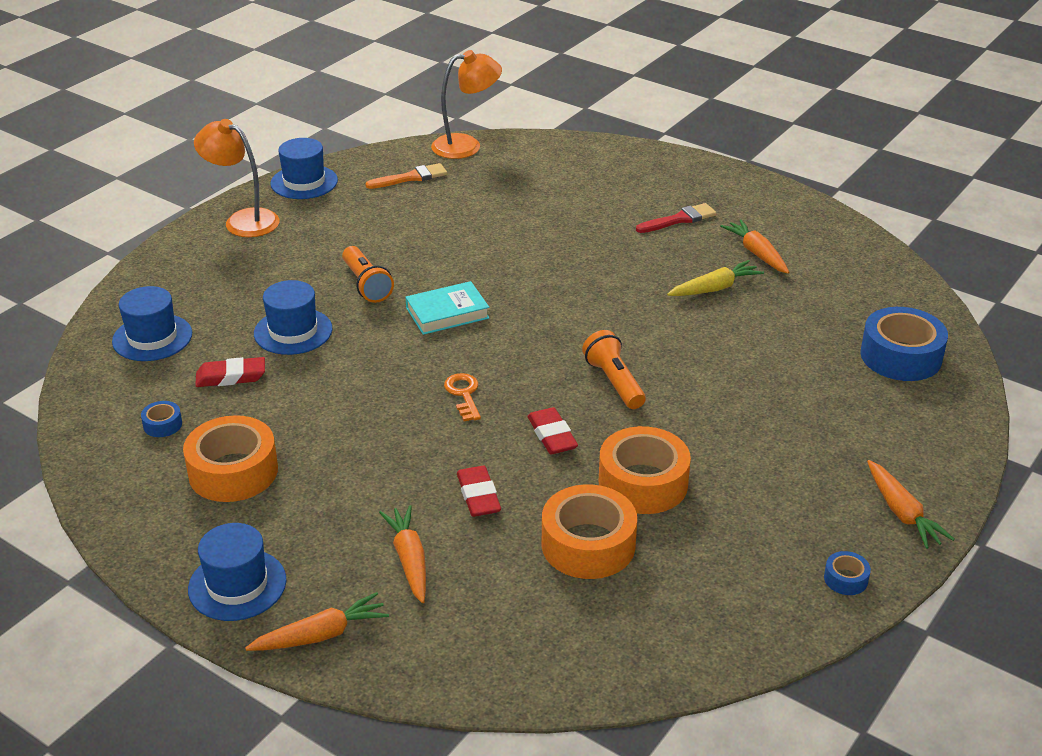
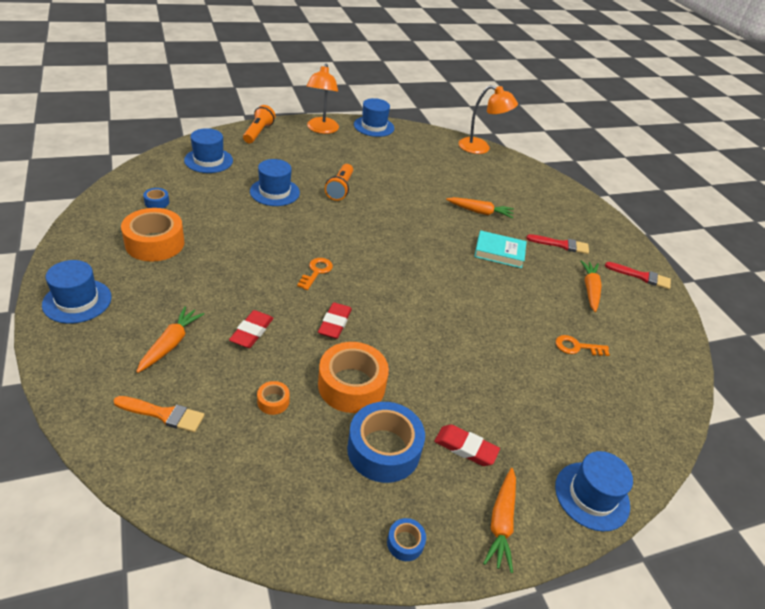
camera: 30 degrees right, 5 degrees up
(231, 377) = (217, 197): red eraser -> red eraser (465, 448)
(243, 220) = (321, 129): orange lamp -> orange lamp turned 150 degrees counterclockwise
(321, 635) = (75, 355): orange carrot -> orange carrot (480, 212)
(411, 177) = (431, 149): orange brush -> orange brush (163, 414)
(447, 313) = (363, 225): turquoise book -> turquoise book (499, 252)
(588, 545) = (273, 401): orange tape -> orange tape, size x0.45
(614, 382) = (409, 314): orange flashlight -> orange flashlight (258, 132)
(715, 288) = (537, 295): yellow carrot -> none
(789, 212) = (641, 276): none -> red brush
(804, 320) = (577, 347): none -> orange key
(900, 356) = (622, 411): blue tape -> blue tape (383, 449)
(948, 444) = (592, 496): none -> blue hat

